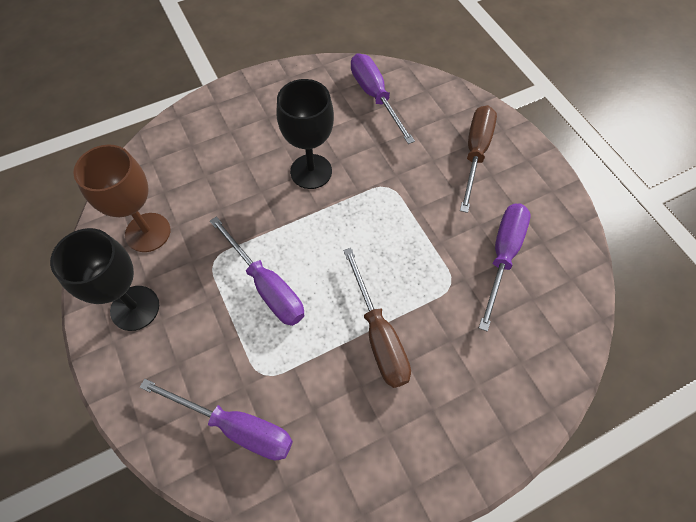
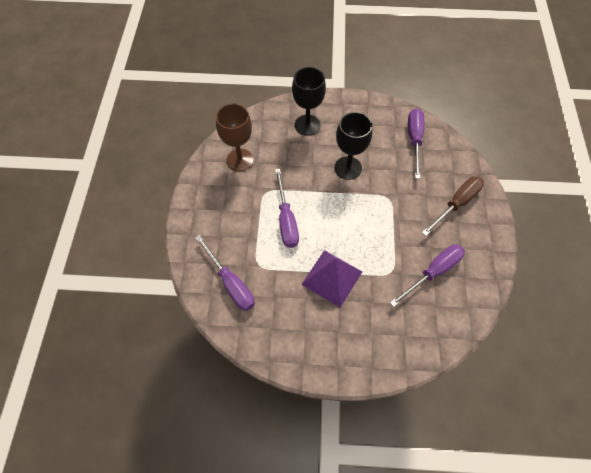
camera: 30 degrees right, 0 degrees up
(135, 308) = (213, 197): black goblet -> black goblet (307, 125)
(378, 335) = (332, 277): brown screwdriver -> purple pyramid

